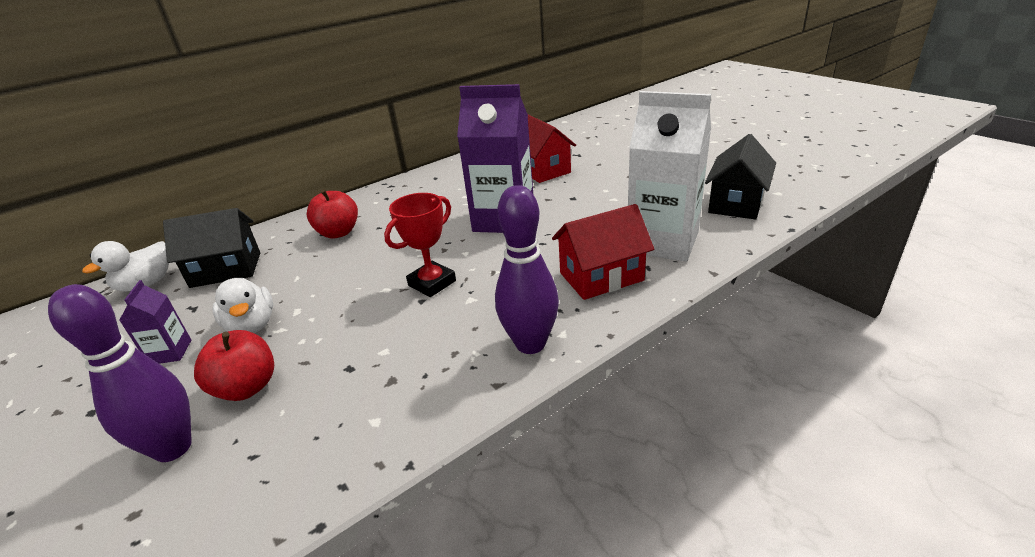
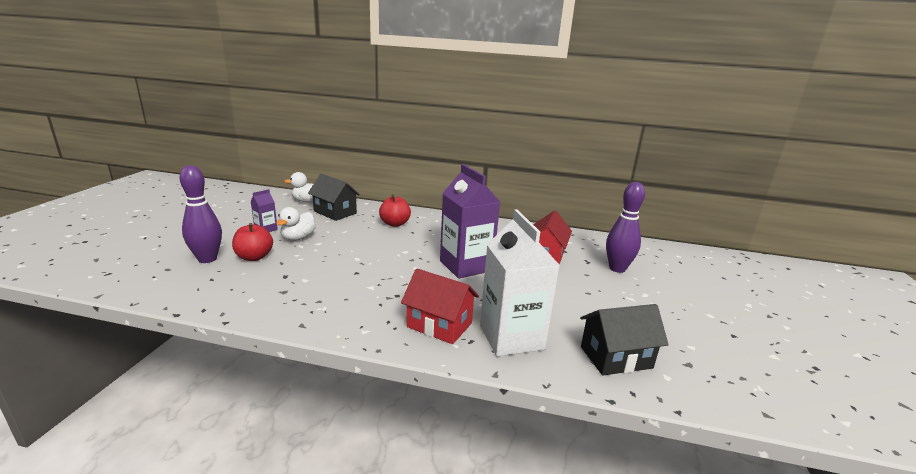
camera: 45 degrees right, 10 degrees down
(432, 283) = (375, 269): red trophy -> none
(530, 344) = (346, 323): purple bowling pin -> purple bowling pin (617, 269)

